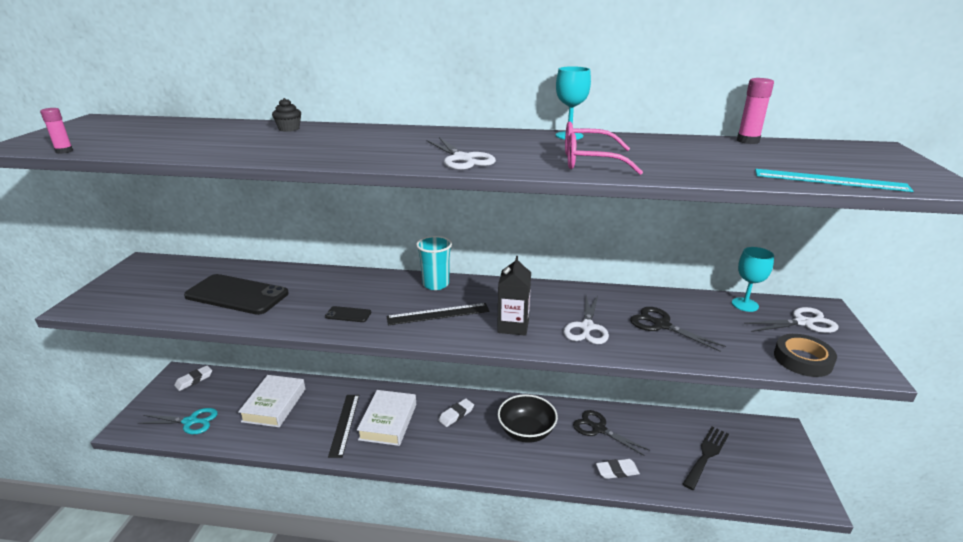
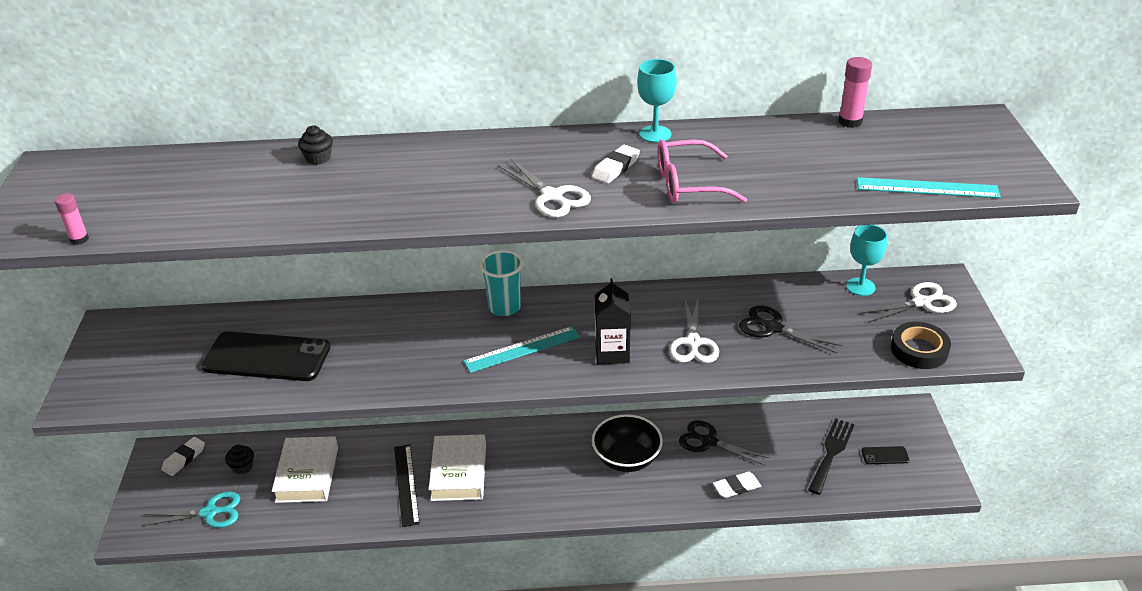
camera: 10 degrees left, 10 degrees up
(231, 392) = (242, 467): none -> black cupcake
(348, 314) = (417, 365): black phone -> black phone (885, 455)
(438, 314) = (522, 349): black ruler -> turquoise ruler
(456, 415) = (538, 451): white eraser -> white eraser (616, 168)

